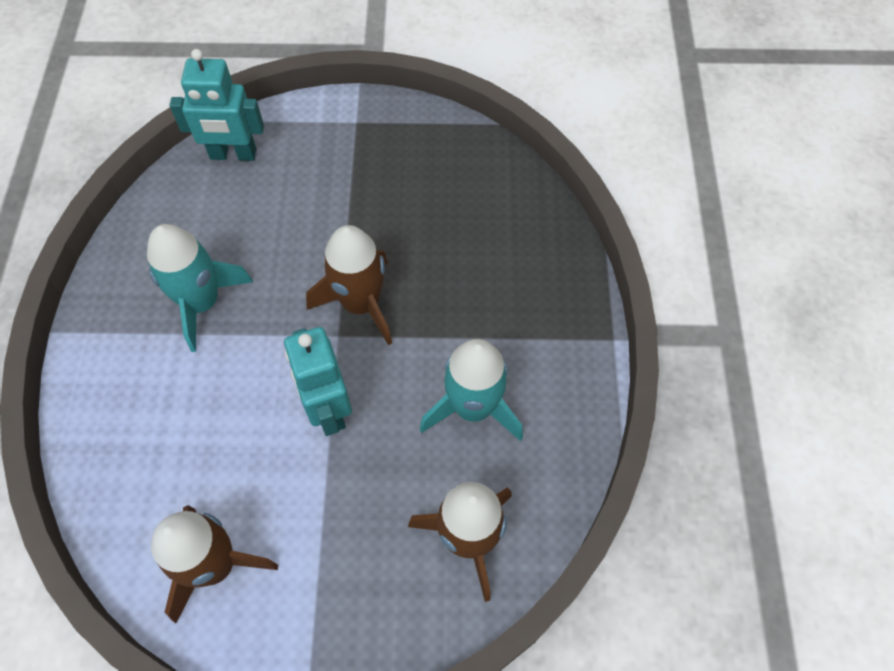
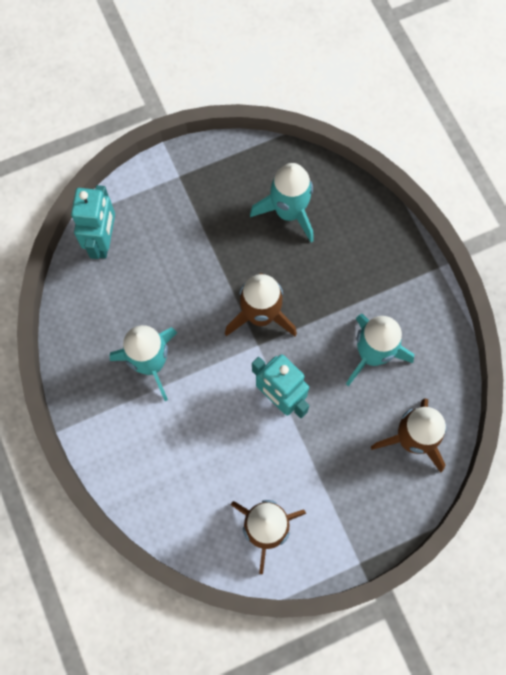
camera: 25 degrees left, 10 degrees up
(233, 155) = (103, 241): turquoise robot -> turquoise robot turned 60 degrees counterclockwise
(459, 205) = (288, 212): none -> turquoise rocket

